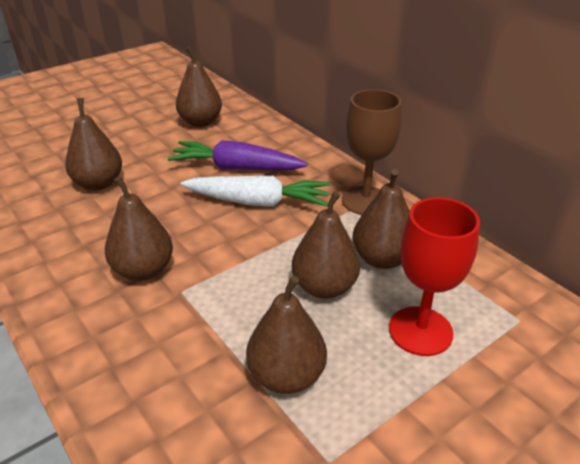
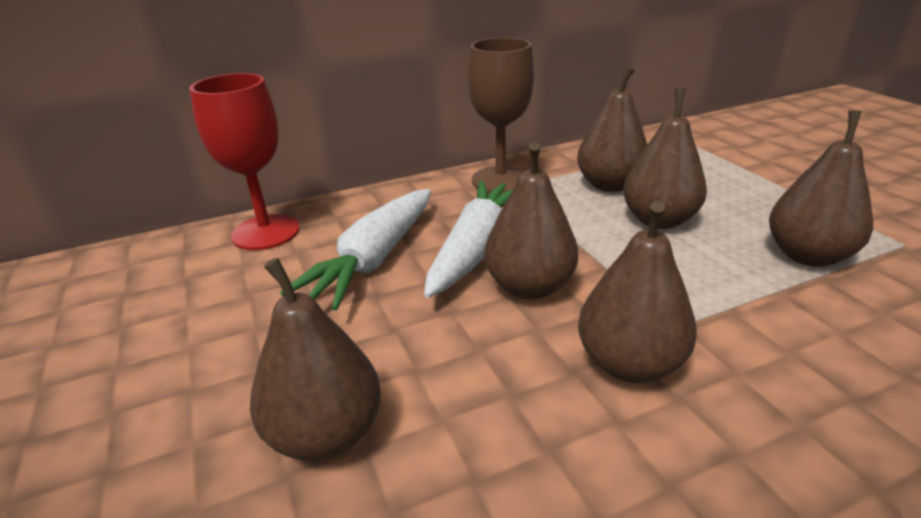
camera: 75 degrees left, 5 degrees down
(200, 122) = (188, 287): brown pear -> brown pear (529, 287)
(236, 168) = (374, 259): purple carrot -> white carrot
(420, 331) = (717, 182): red goblet -> red goblet (266, 232)

